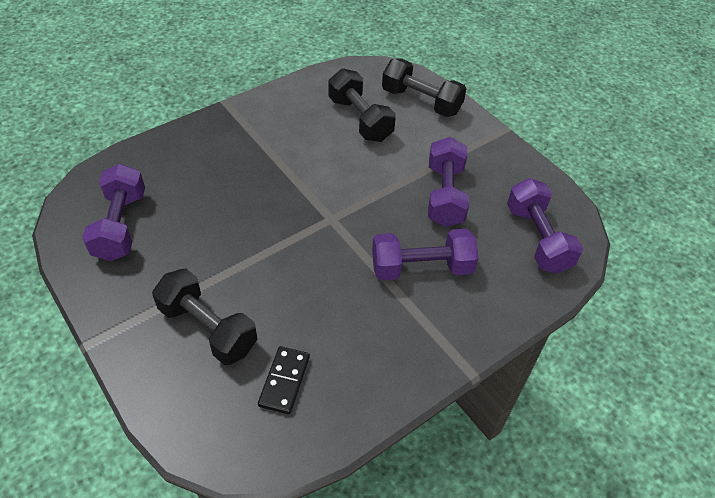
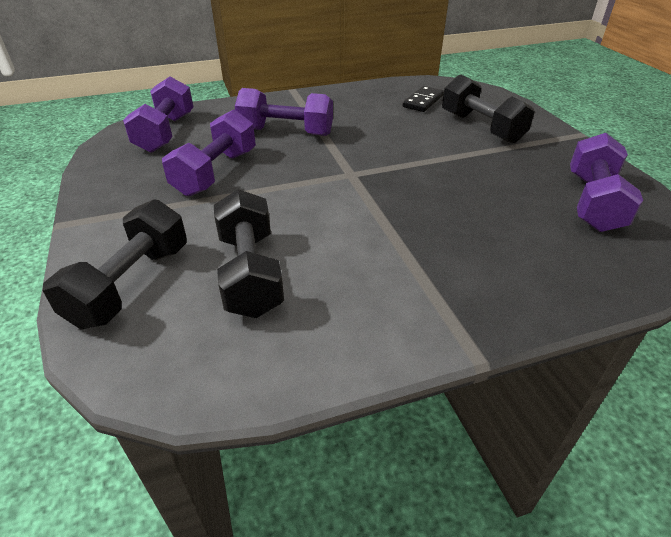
camera: 160 degrees left, 10 degrees down
(421, 102) = (131, 284): black dumbbell -> black dumbbell turned 60 degrees clockwise

